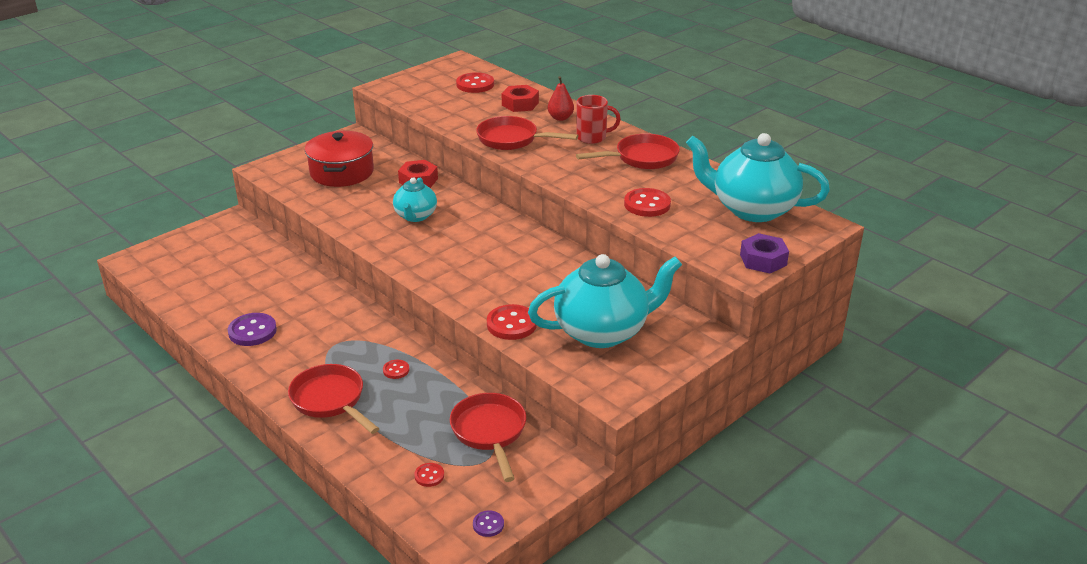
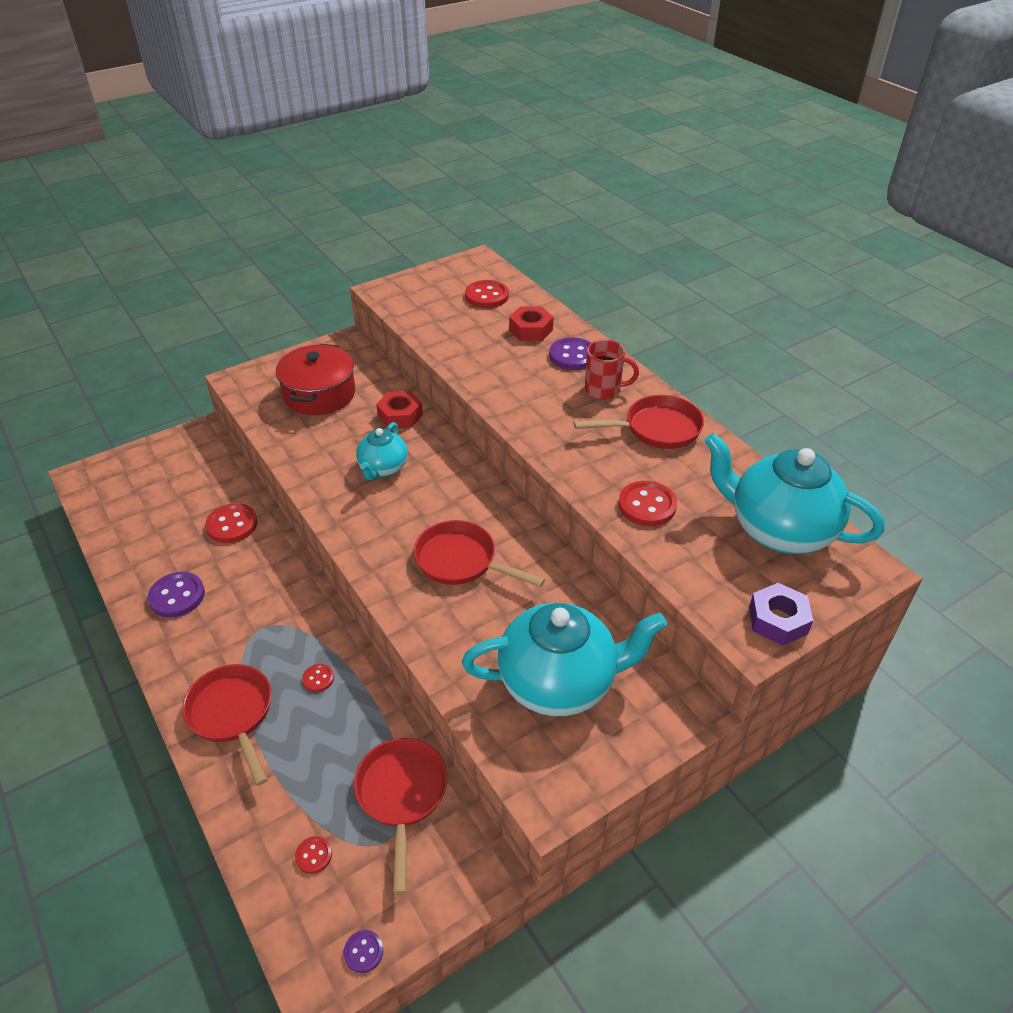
camera: 10 degrees right, 10 degrees up
(511, 324) = (451, 654): red button -> red button (232, 525)
(512, 139) = (508, 383): red pan -> red pan (461, 561)
(560, 118) = (573, 356): red pear -> purple button

